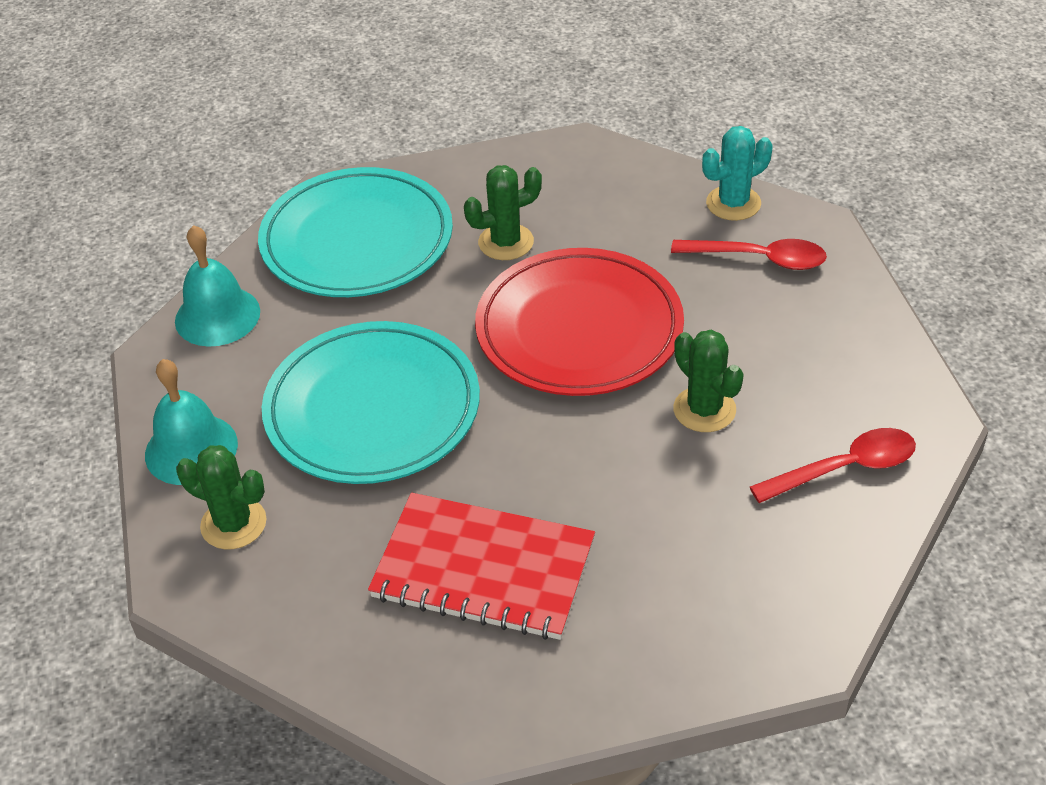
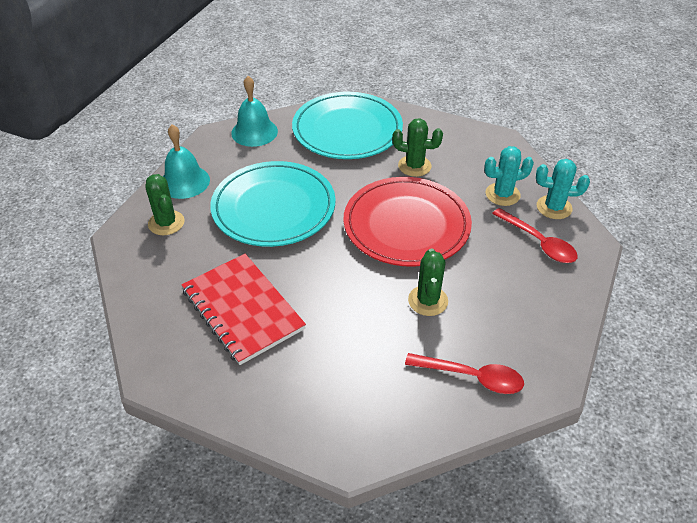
camera: 35 degrees right, 0 degrees up
(656, 220) = (502, 194): none -> turquoise cactus

